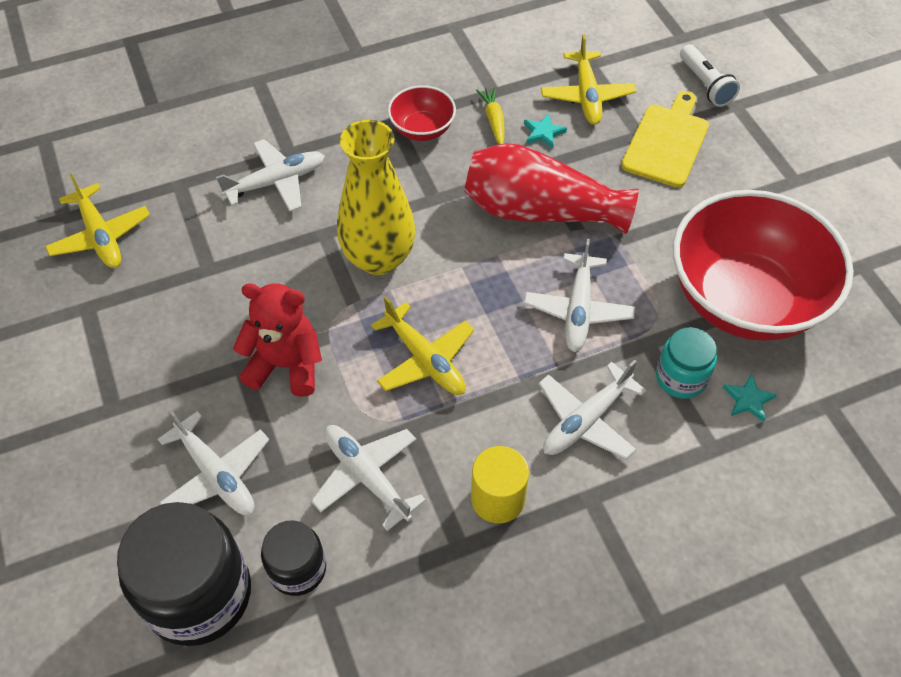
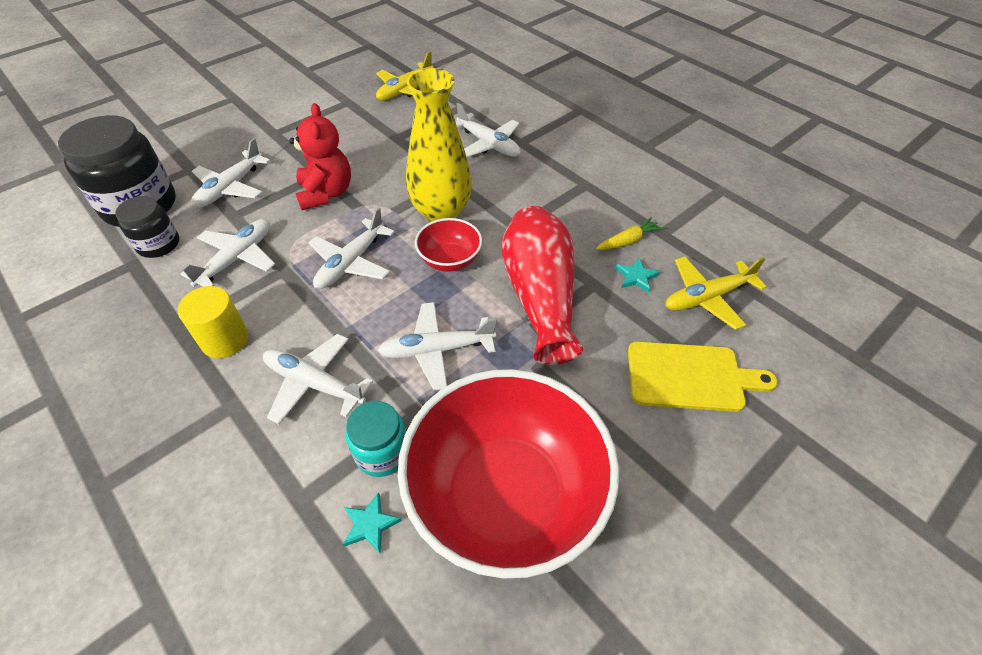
camera: 70 degrees right, 5 degrees down
(422, 129) = (588, 201): red bowl -> red bowl (450, 260)
(425, 359) = (351, 262): yellow plane -> white plane
(705, 85) = (803, 396): white flashlight -> none

